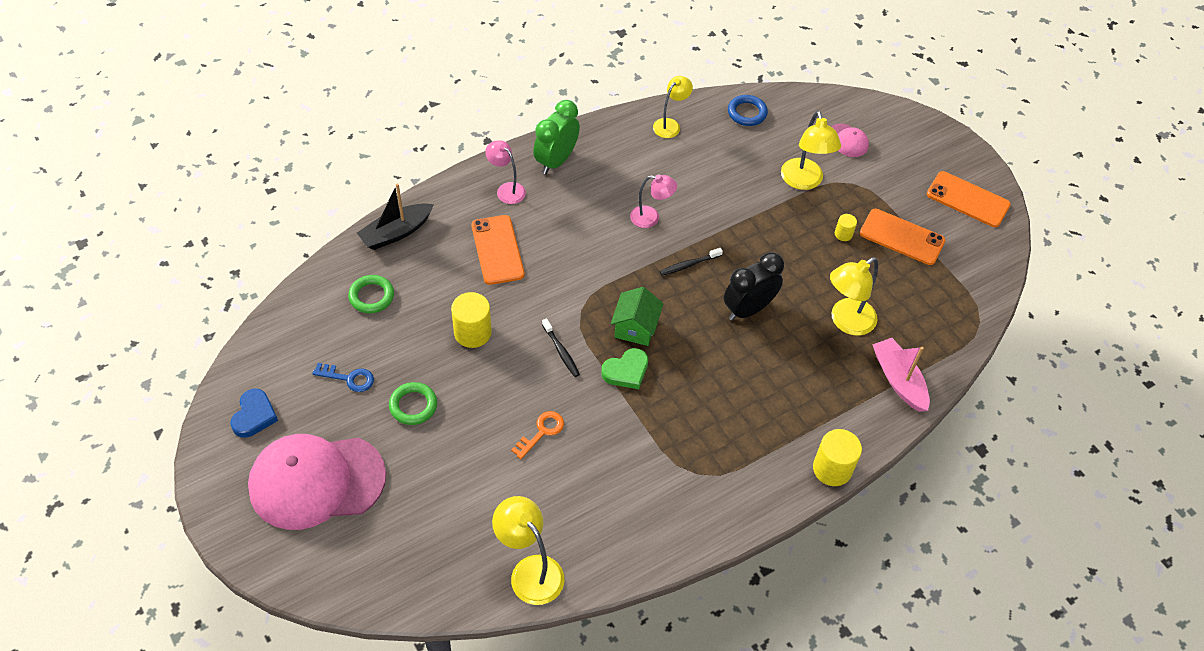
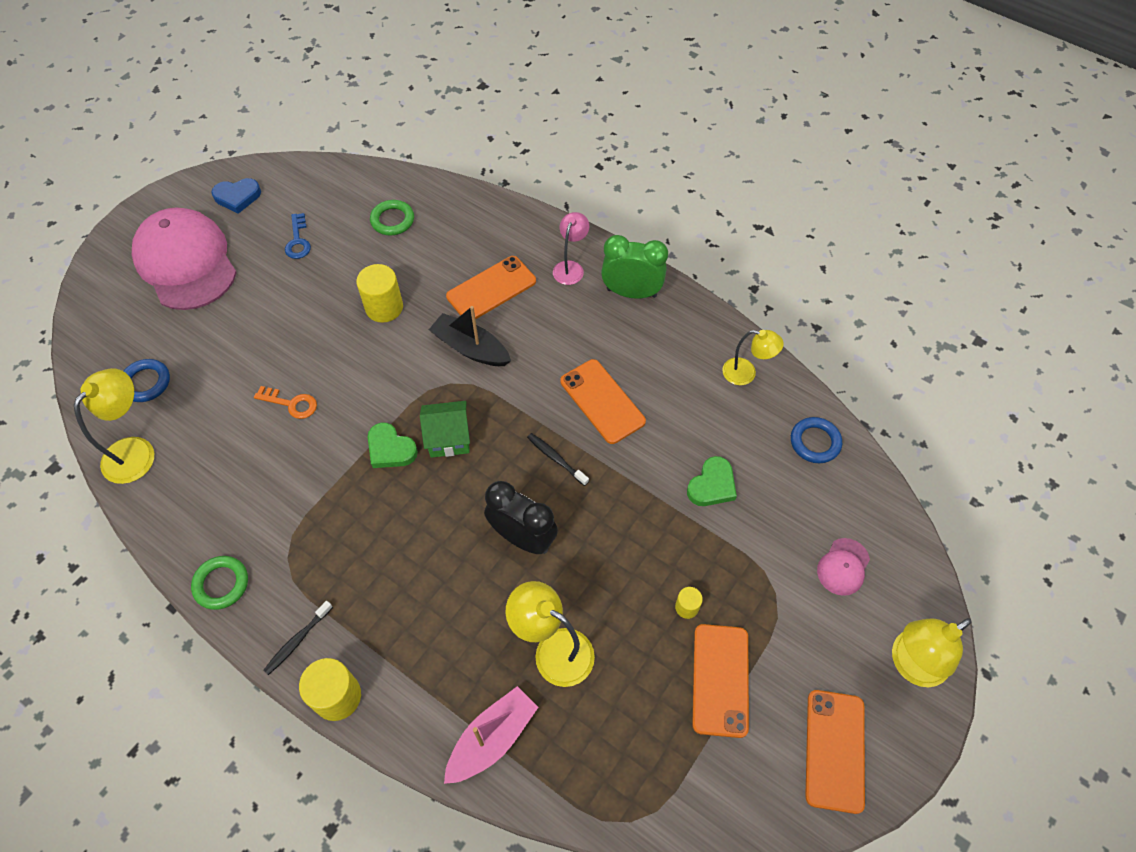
camera: 70 degrees right, 5 degrees up
(396, 232) = (473, 208): black boat -> black boat (470, 348)
(413, 405) = (285, 296): green ring -> green ring (221, 584)
(453, 547) = (146, 383): none -> blue ring
(561, 351) = (392, 385): black toothbrush -> black toothbrush (297, 640)
(651, 218) = (602, 401): pink lamp -> orange phone
(755, 182) = (712, 485): none -> green heart
(804, 181) = (745, 537): yellow lamp -> yellow lamp (910, 665)

